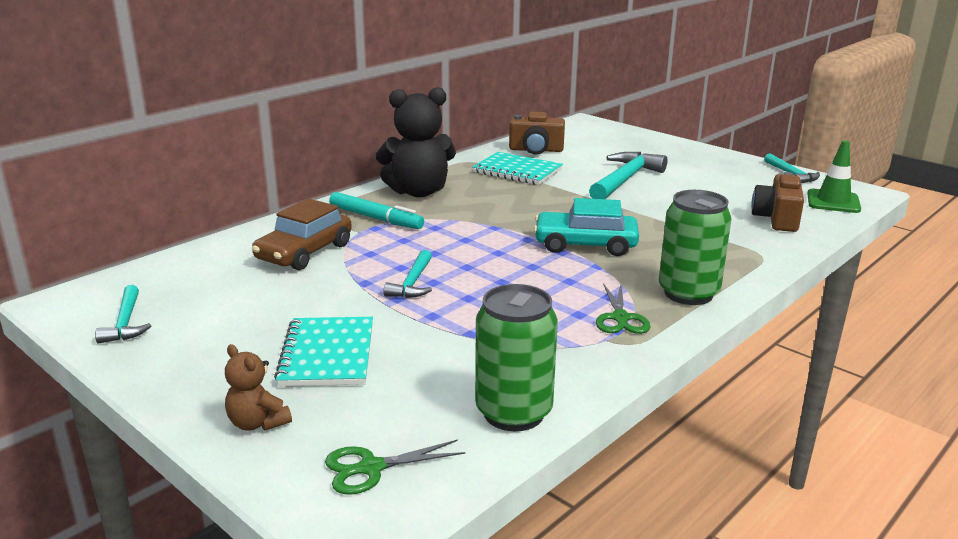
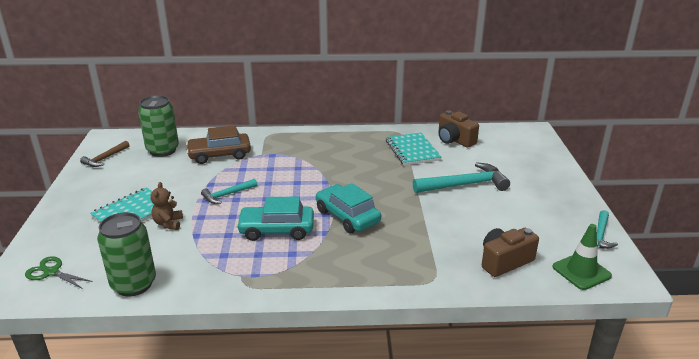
camera: 45 degrees right, 5 degrees up
(125, 323) = (105, 158): turquoise hammer -> brown hammer
(257, 423) = (60, 229): brown teddy bear -> brown teddy bear (168, 223)
(376, 218) = (283, 149): turquoise marker -> none
(418, 192) = (333, 142): black teddy bear -> none
(546, 286) = (276, 230): none -> turquoise car
(620, 318) = (271, 268): green scissors -> none
(688, 293) = (334, 276): green can -> green can (163, 150)

